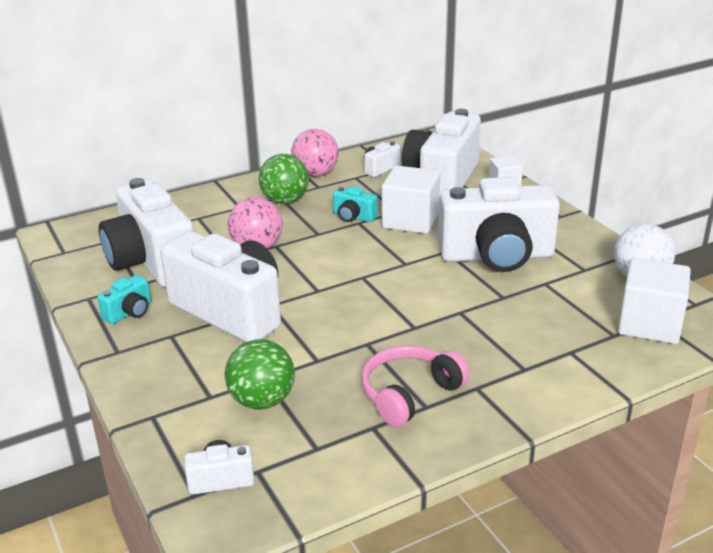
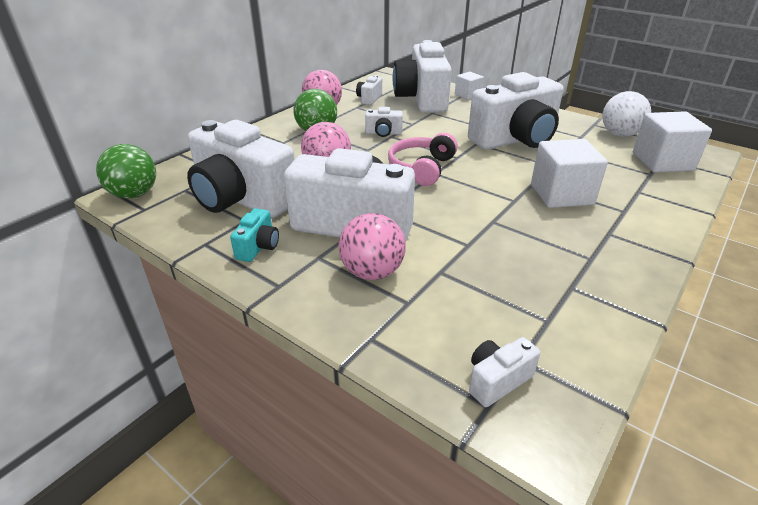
camera: 25 degrees left, 5 degrees up
(205, 361) = (372, 272): none -> pink ball
(262, 401) = (458, 293): green ball -> green ball (134, 194)
(353, 217) = (383, 133): turquoise camera -> white camera
(409, 394) = (568, 252): pink headphones -> pink headphones (421, 168)
(410, 220) = (428, 128): white cube -> white cube (561, 194)

